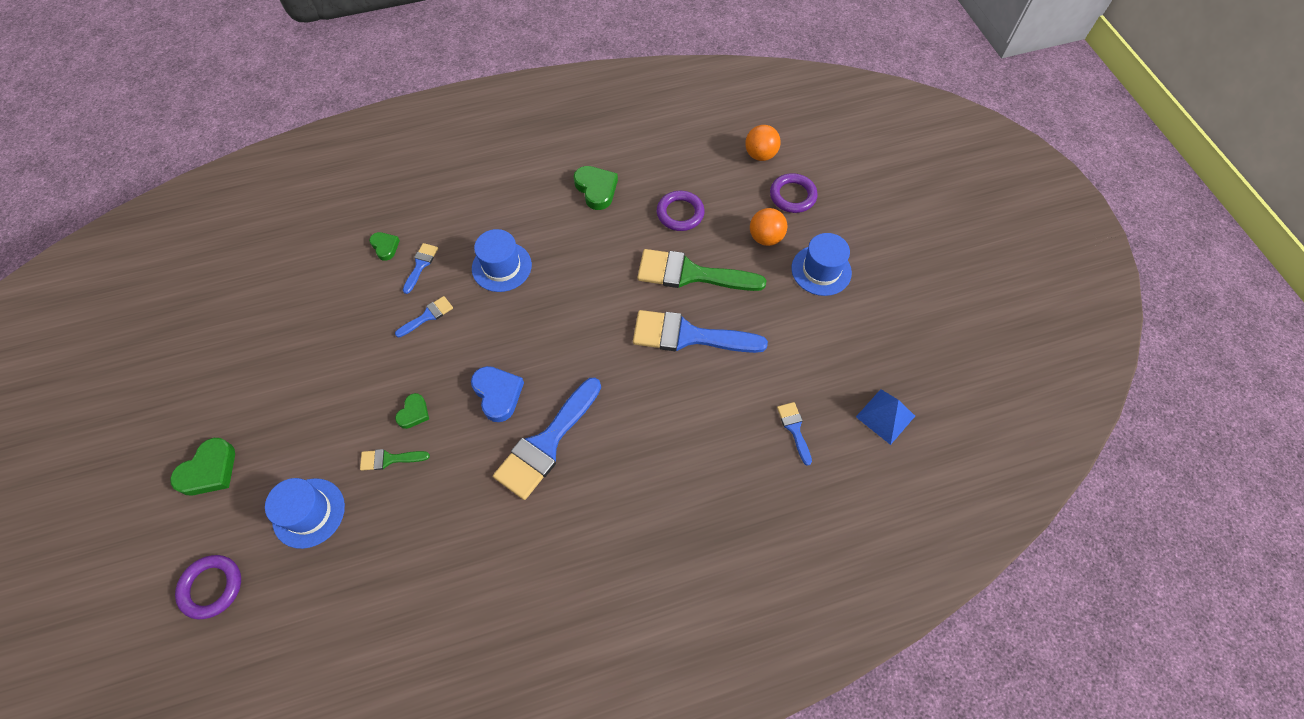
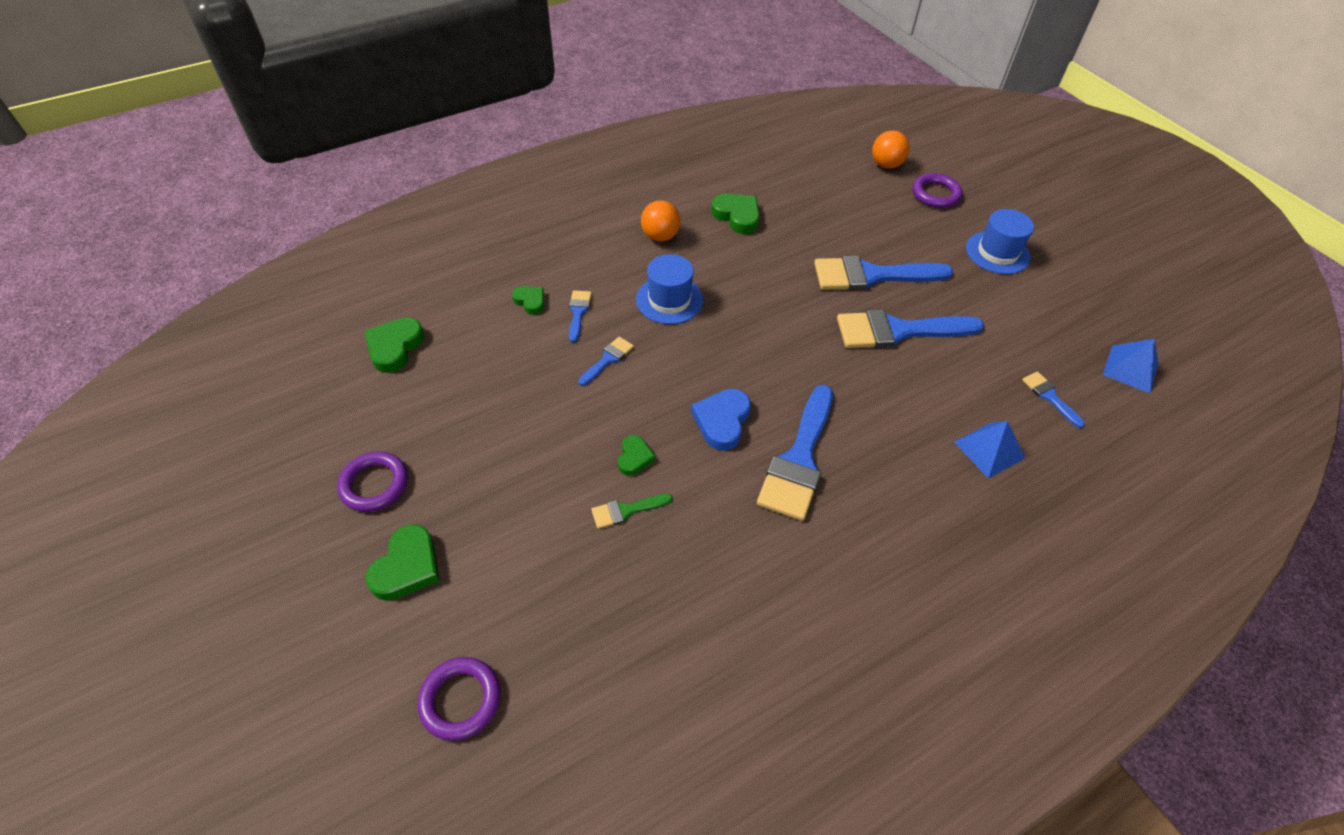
camera: 15 degrees left, 10 degrees down
(263, 272) = (395, 347): none -> green heart
(309, 513) = (552, 588): blue hat -> none
(498, 394) = (722, 421): blue heart -> blue heart turned 120 degrees counterclockwise
(680, 213) = (833, 224): purple ring -> purple ring (374, 484)
(690, 274) = (871, 276): green brush -> blue brush
(714, 469) = (989, 450): none -> blue pyramid
(765, 238) = (929, 233): orange ball -> orange ball (660, 236)

